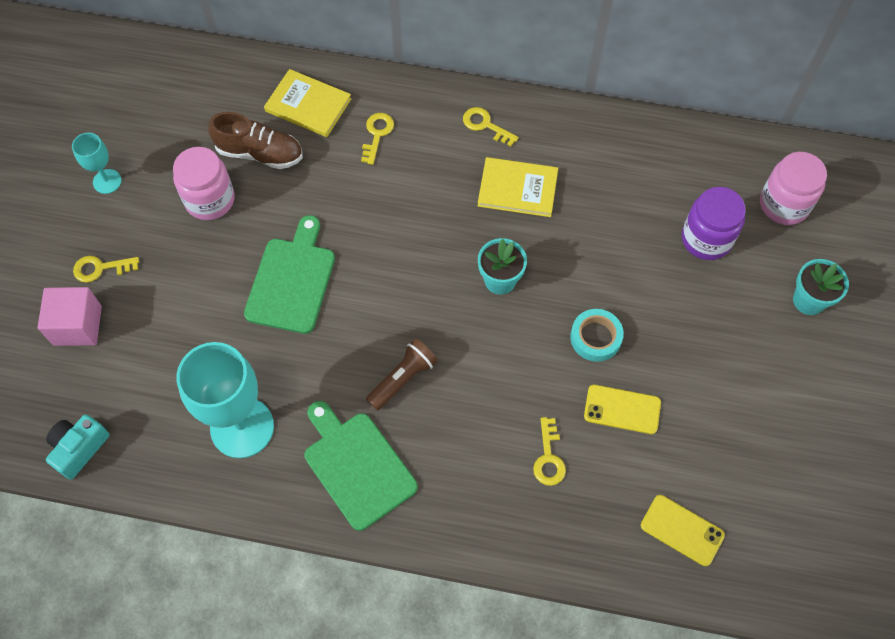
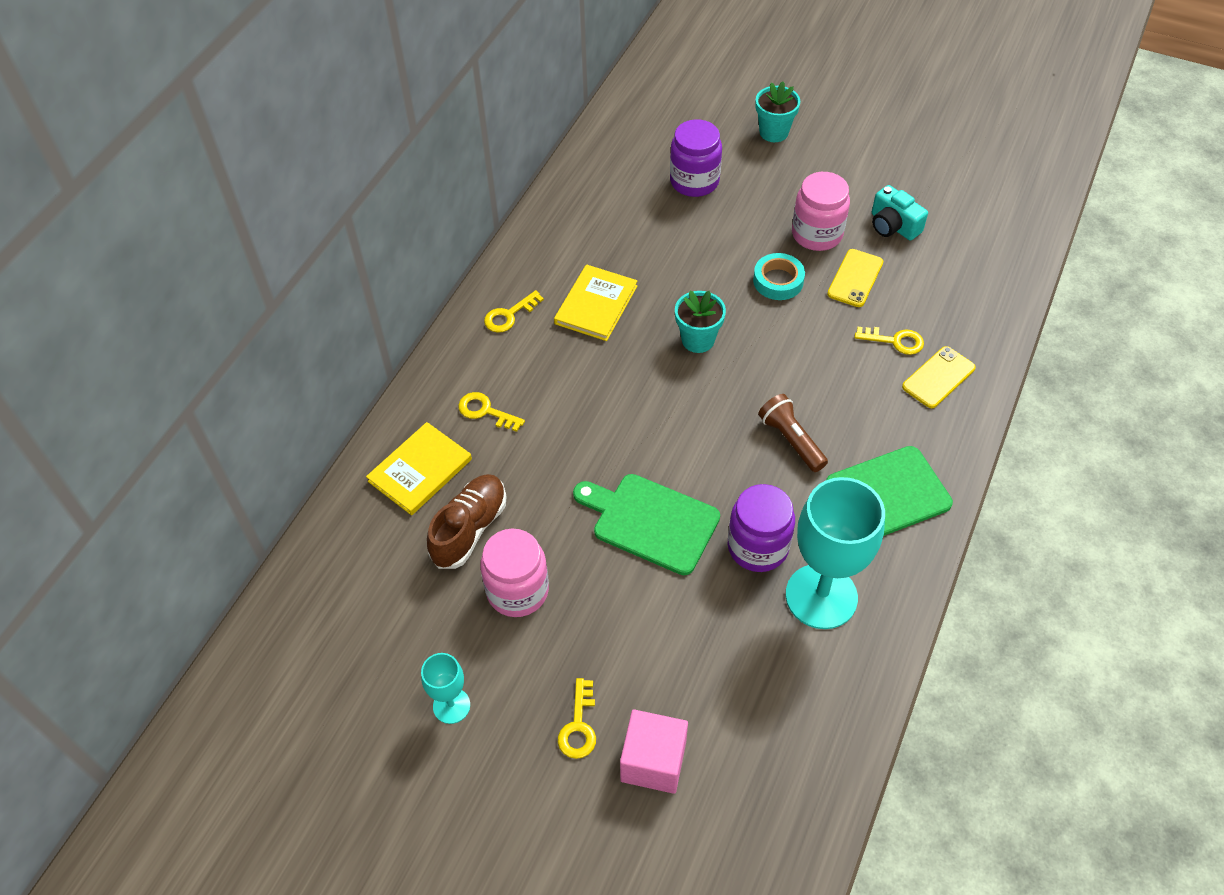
camera: 75 degrees left, 10 degrees down
(79, 448) = (820, 774): turquoise camera -> turquoise camera (893, 226)
(282, 368) = (758, 547): none -> purple jar
(682, 530) = (975, 264): yellow phone -> yellow phone (938, 377)
(784, 204) = (674, 123): pink jar -> pink jar (817, 234)

